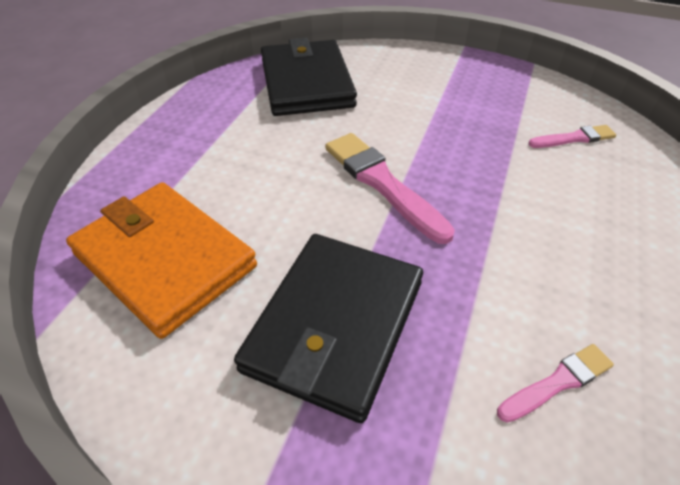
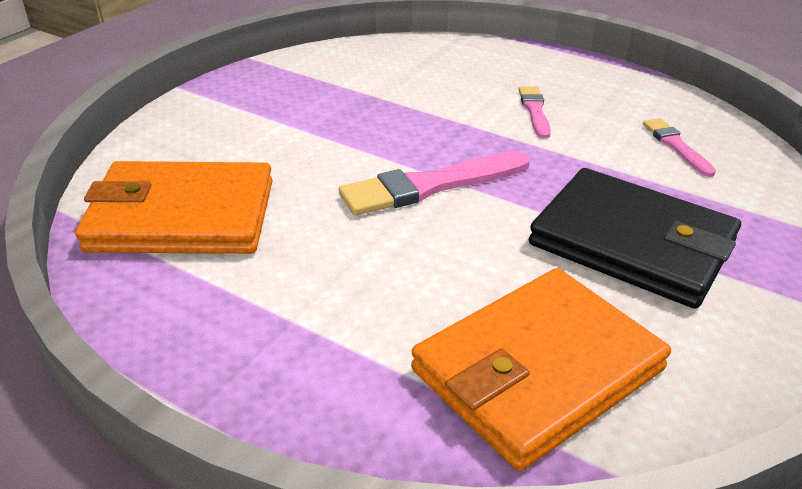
camera: 80 degrees left, 10 degrees down
(306, 83) = (181, 216): black wallet -> orange wallet
(574, 138) = (393, 70): pink brush -> pink brush (535, 111)

